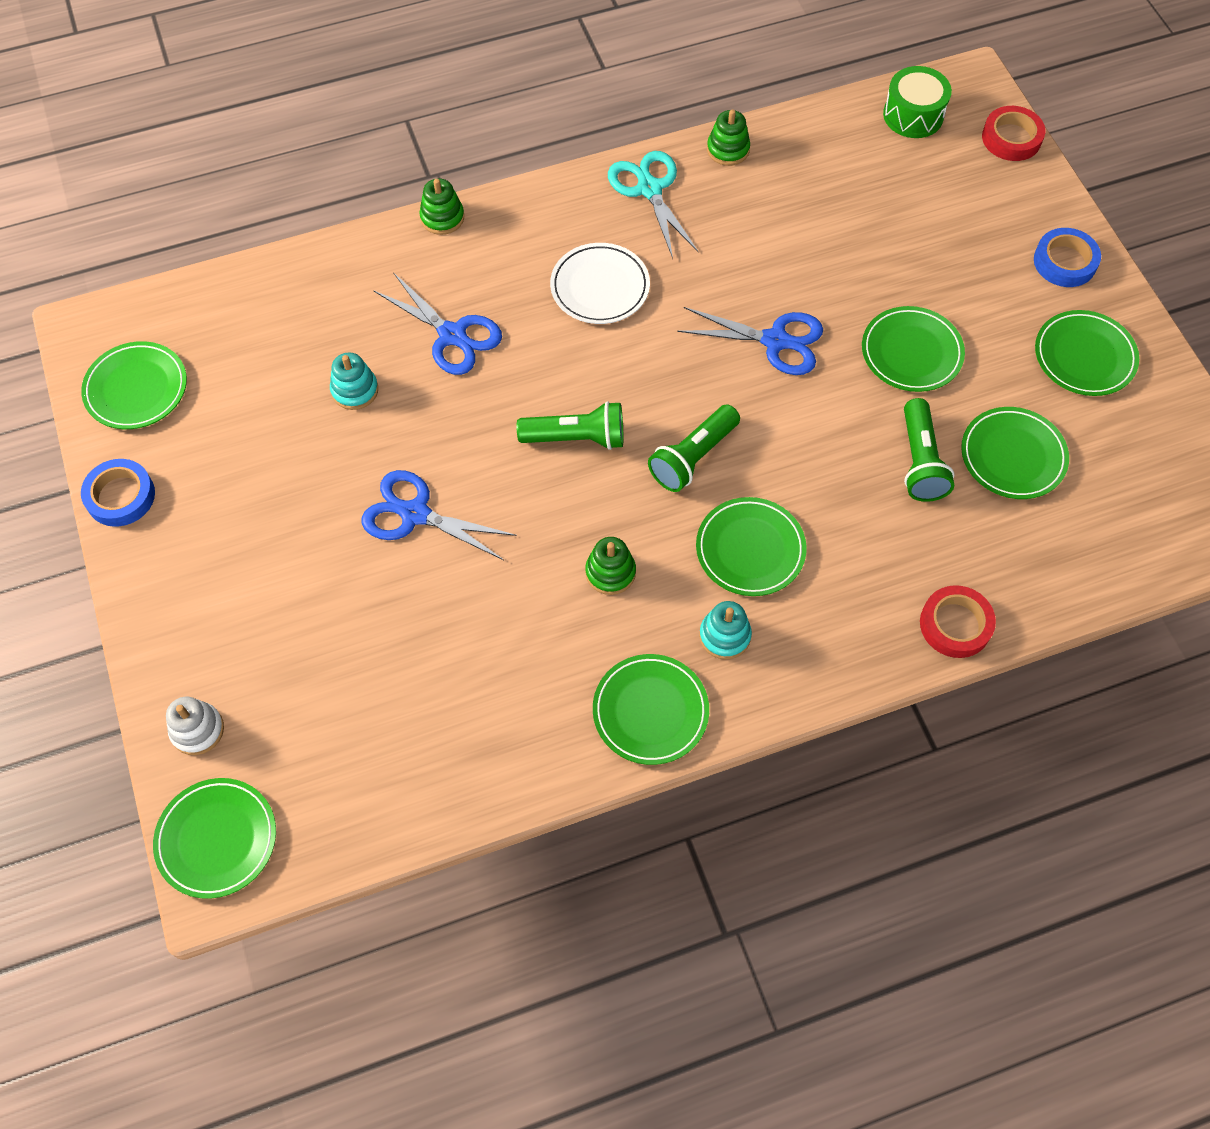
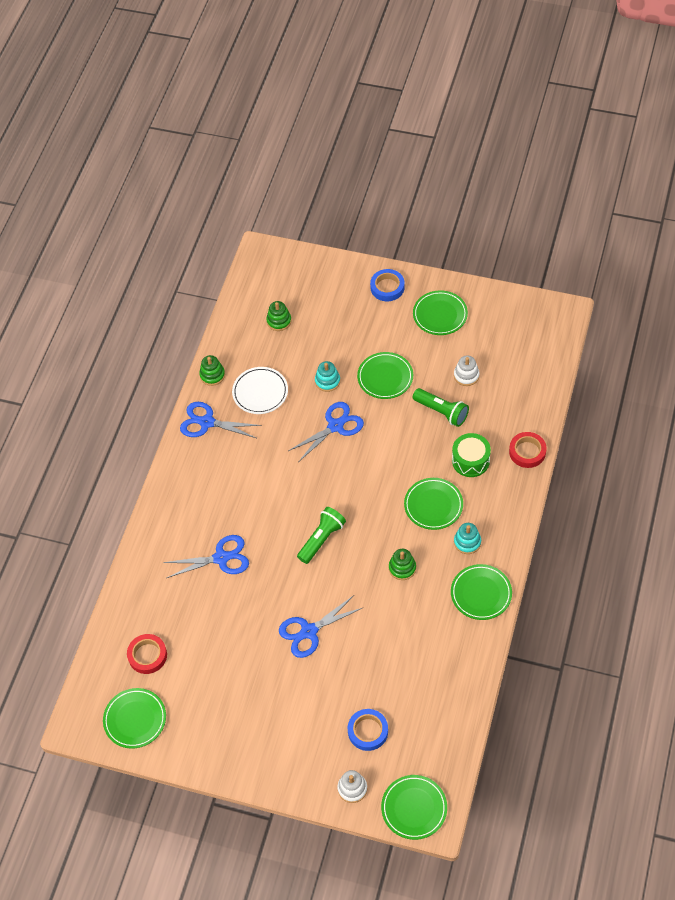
camera: 50 degrees left, 5 degrees down
(120, 496) = (195, 759): blue tape -> blue tape (368, 731)
(355, 390) = (218, 619): turquoise stacking toy -> turquoise stacking toy (327, 381)
(442, 217) = (146, 522): green stacking toy -> green stacking toy (279, 321)
(600, 287) = (246, 478): white plate -> white plate (260, 392)
(649, 189) = (207, 422): turquoise scissors -> blue scissors
(693, 457) = (370, 498): green flashlight -> none
(913, 115) = (258, 288): green drum -> green drum (470, 460)
(1011, 138) = (305, 260): red tape -> red tape (147, 655)
(1013, 456) = (466, 375): green plate -> white stacking toy

